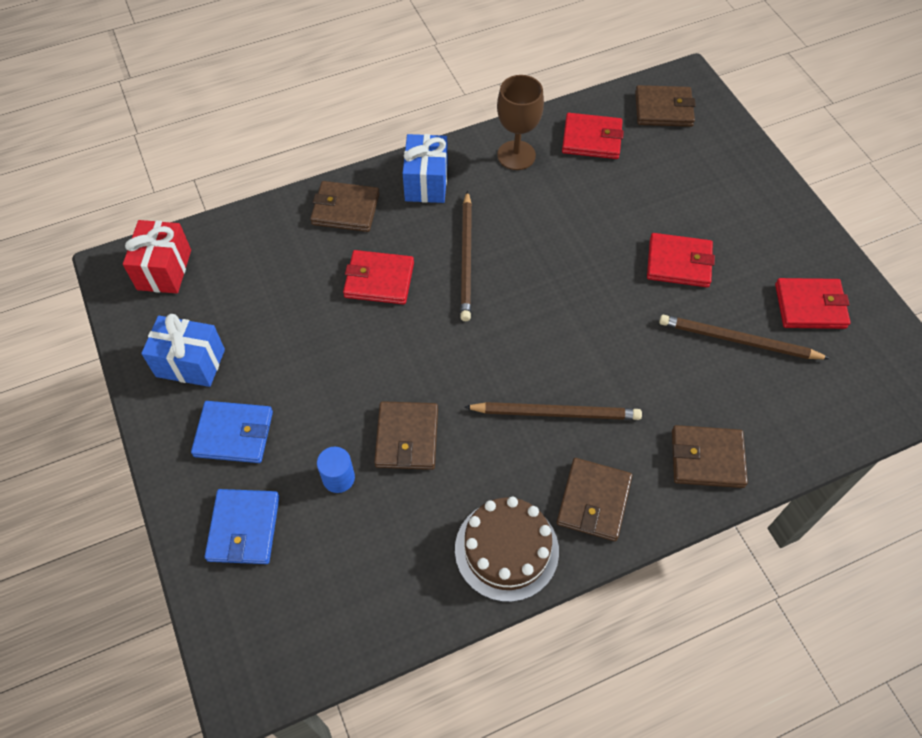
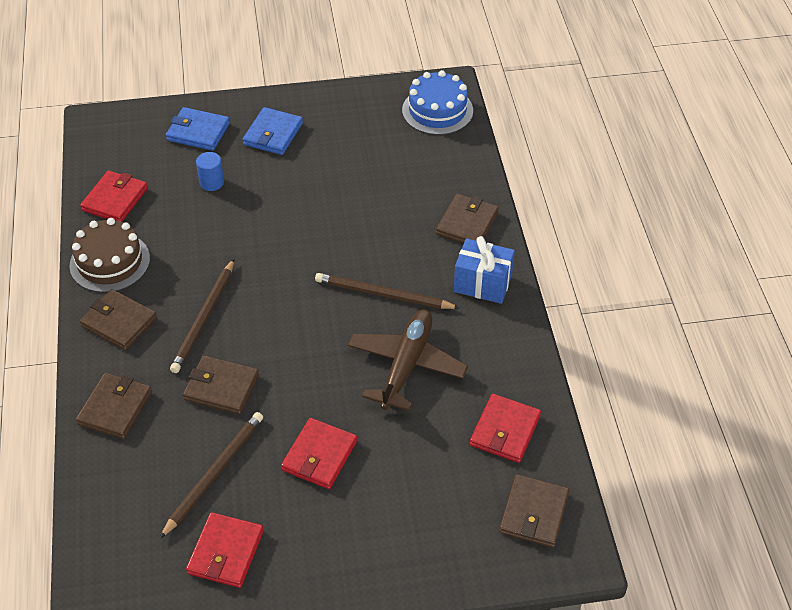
camera: 105 degrees right, 10 degrees down
(164, 270) = (437, 110): red gift -> blue cake
(190, 363) = (343, 117): blue gift -> none
(379, 280) = (381, 233): red wallet -> red wallet (115, 199)
(407, 437) = (226, 224): brown wallet -> brown wallet (221, 387)
(516, 155) = (499, 360): brown goblet -> none
(548, 221) = (406, 365): none -> brown plane

